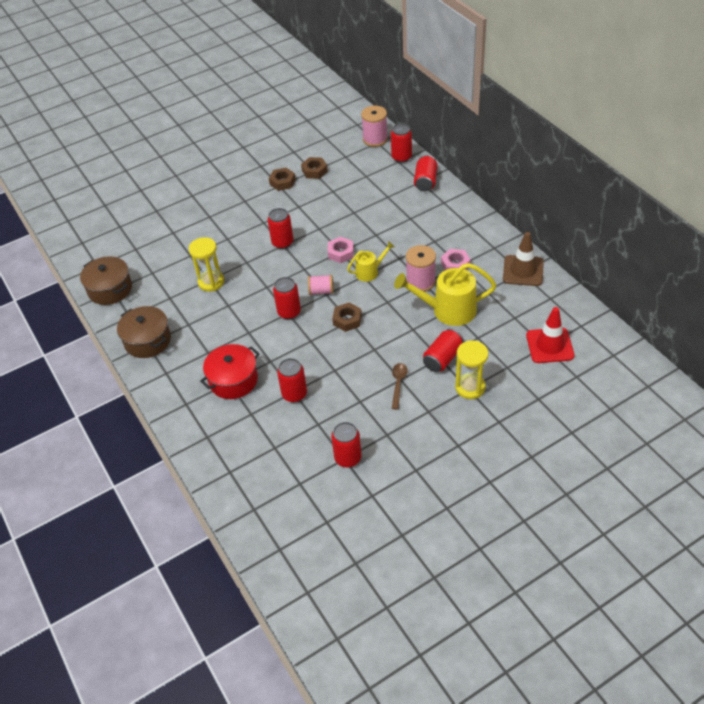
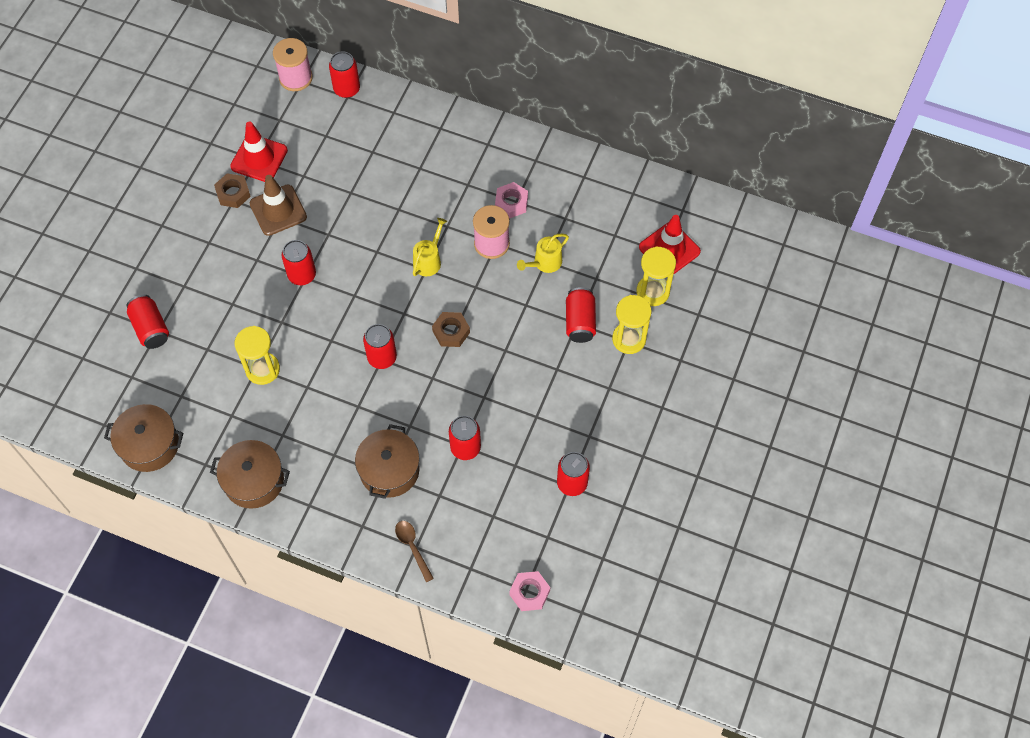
camera: 40 degrees left, 15 degrees up
(233, 380) = (389, 470): red pot -> brown pot
(314, 171) = (259, 158): brown nut -> red traffic cone
(321, 291) = (396, 313): pink spool -> none
(341, 253) = (378, 253): pink nut -> pink nut (529, 593)
(398, 384) = (558, 375): brown spoon -> brown spoon (412, 547)
(425, 181) = (399, 109): red can -> red can (150, 328)
(448, 310) = (545, 263): yellow watering can -> yellow watering can, size x0.55
(514, 366) = (653, 292): none -> yellow hourglass
(523, 271) = (584, 174): brown traffic cone -> brown traffic cone (278, 210)

